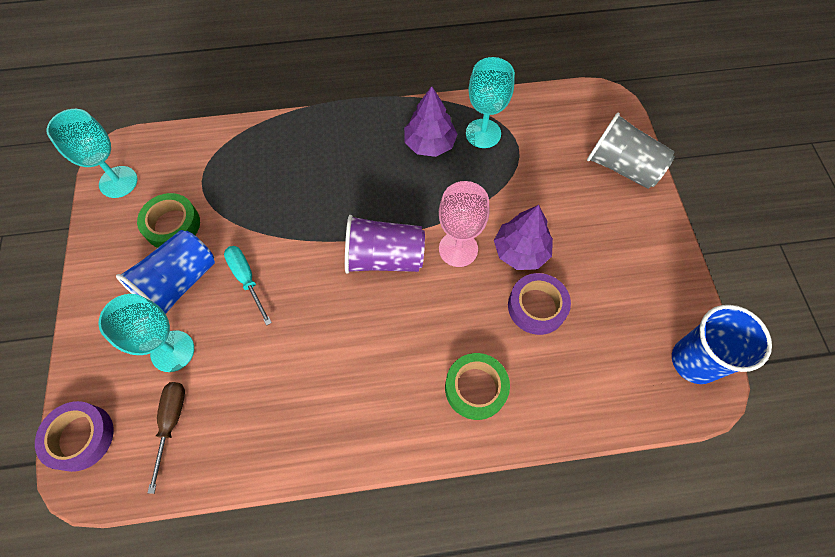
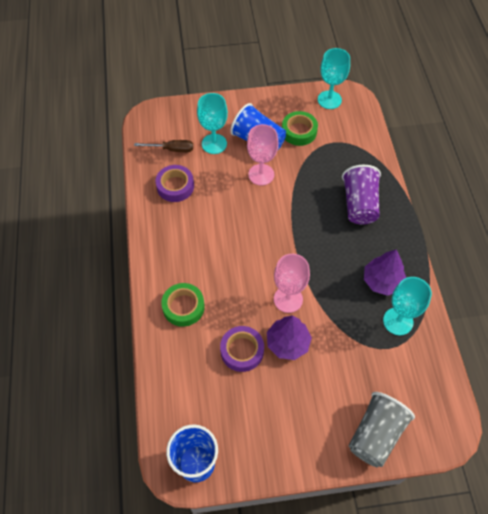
camera: 90 degrees right, 5 degrees down
(80, 437) = (167, 112): purple tape -> purple tape (175, 186)
(246, 279) = (261, 174): turquoise screwdriver -> pink goblet
(384, 258) = (279, 251): purple cup -> purple cup (359, 204)

